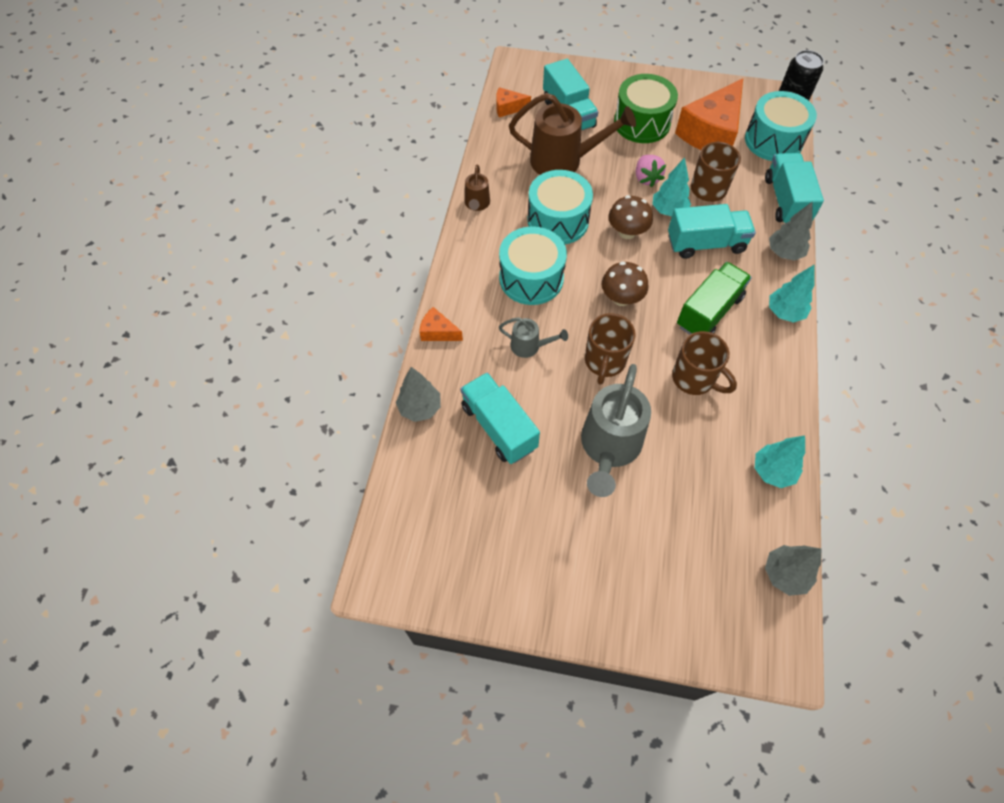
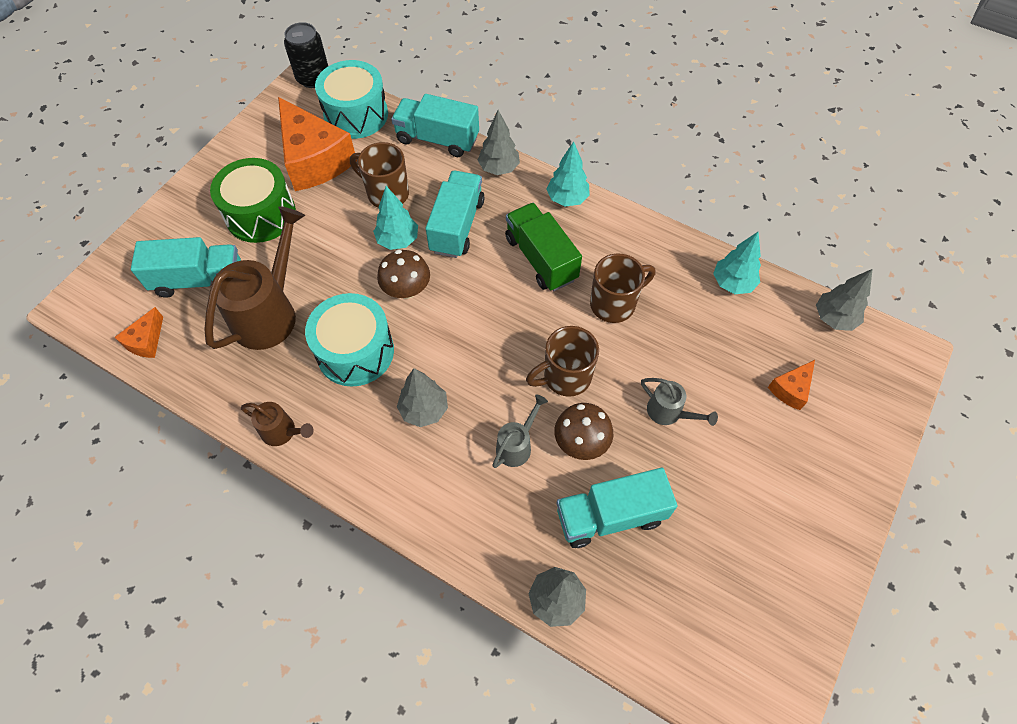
camera: 70 degrees left, 0 degrees up
(438, 332) = (456, 543): orange cheese -> orange cheese (791, 389)
(531, 278) = (424, 410): turquoise drum -> grey tree
(604, 362) = (565, 377): brown mug -> brown mug turned 120 degrees clockwise
(609, 448) = (669, 413): grey watering can -> grey watering can, size x0.50
(621, 298) = (491, 329): brown mushroom -> brown mushroom (581, 442)
(646, 178) = (343, 242): pink strawberry -> none

